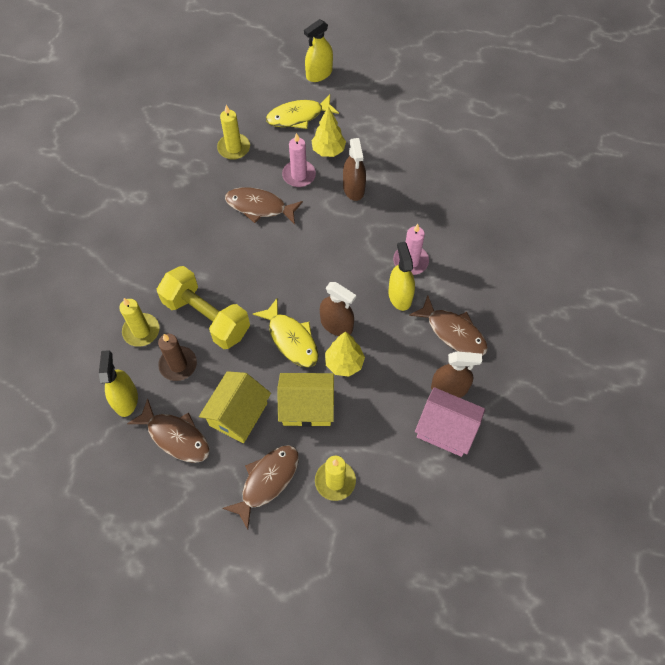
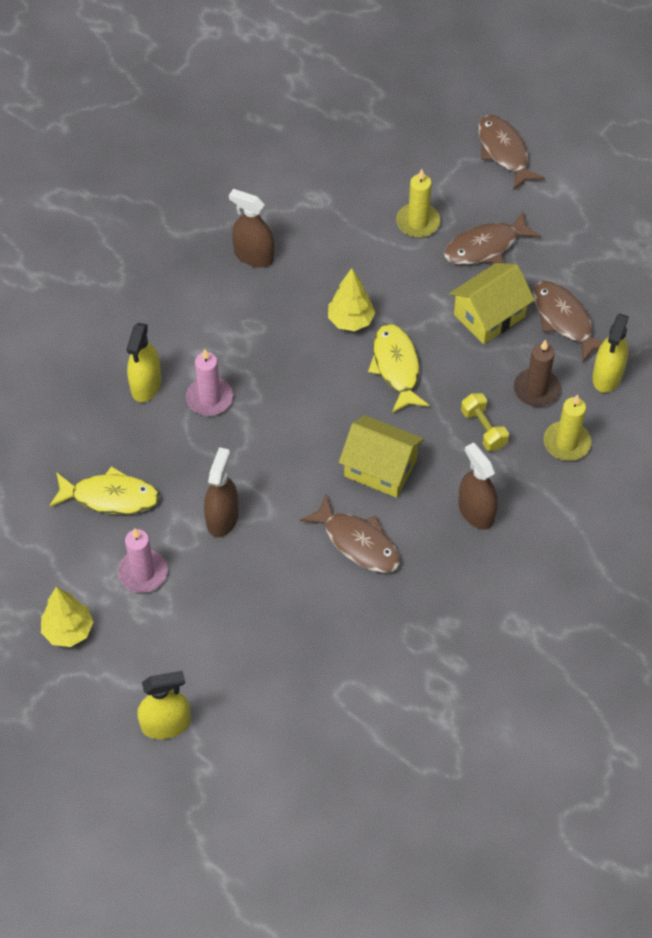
camera: 155 degrees left, 5 degrees down
(206, 317) = (483, 429): yellow dumbbell -> yellow dumbbell, size x0.50
(234, 148) = (352, 646): yellow candle -> none
(298, 116) = (236, 660): yellow fish -> yellow fish (110, 497)
(299, 175) = (283, 567): pink candle -> pink candle (143, 573)
(307, 407) = (413, 295): yellow house -> yellow house (380, 468)
(328, 151) = (224, 587): yellow tree -> yellow tree (68, 630)
(336, 325) = (337, 362): brown spray bottle -> brown spray bottle (476, 512)
(400, 296) = (247, 365): yellow spray bottle -> yellow spray bottle (146, 385)
(446, 429) = (281, 223): pink house -> none
(453, 332) = (213, 305): brown fish -> brown fish (504, 152)

